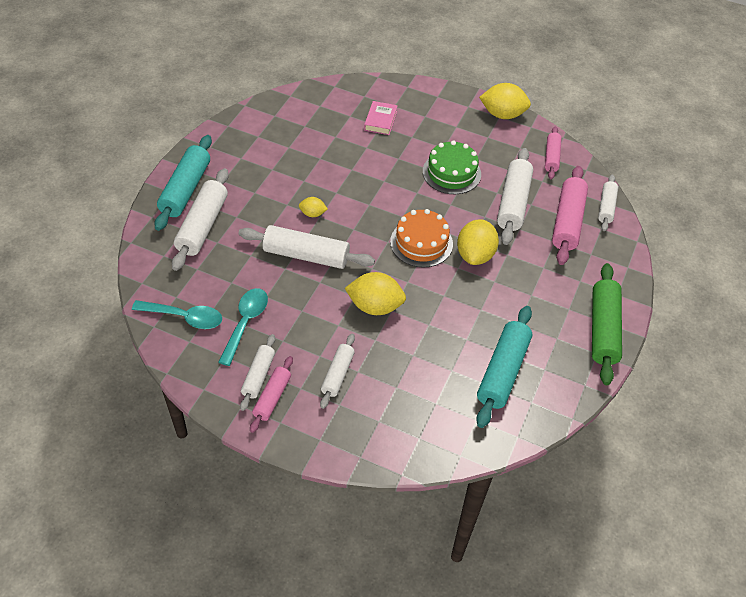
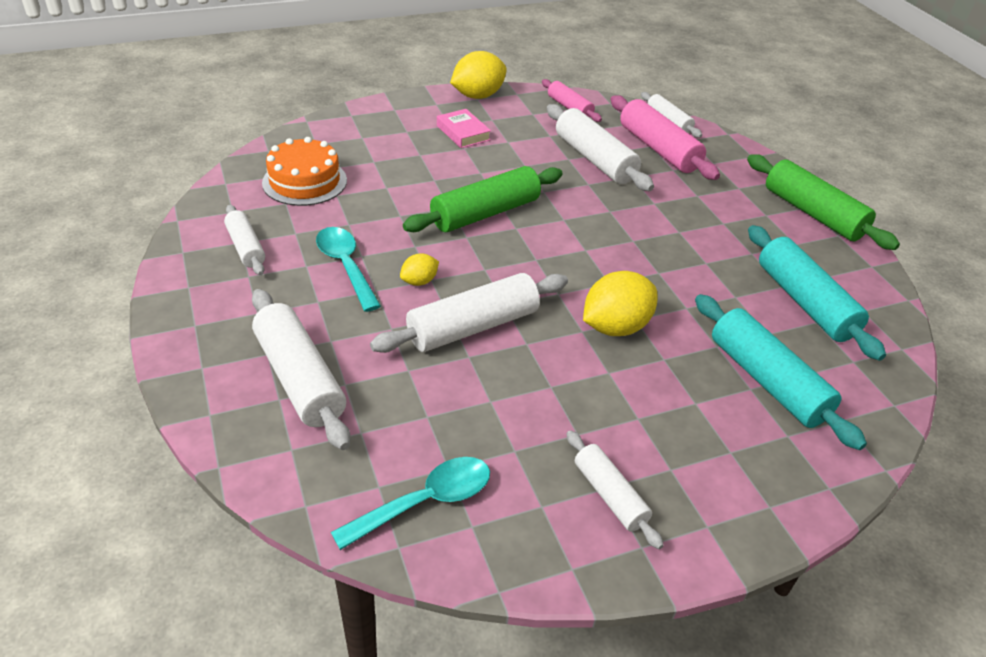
camera: 45 degrees left, 10 degrees down
(185, 189) = (217, 352): turquoise rolling pin -> turquoise rolling pin (767, 381)
(245, 323) = (509, 448): turquoise spoon -> turquoise spoon (345, 266)
(272, 398) = (659, 506): pink rolling pin -> none
(338, 374) = (683, 422): white rolling pin -> white rolling pin (246, 247)
(380, 121) = (366, 157): pink book -> pink book (463, 133)
(398, 197) = (485, 213): none -> green rolling pin
(421, 243) = (568, 240): orange cake -> orange cake (304, 181)
(451, 173) = (504, 164): green cake -> none
(475, 255) = (630, 220): yellow lemon -> none

